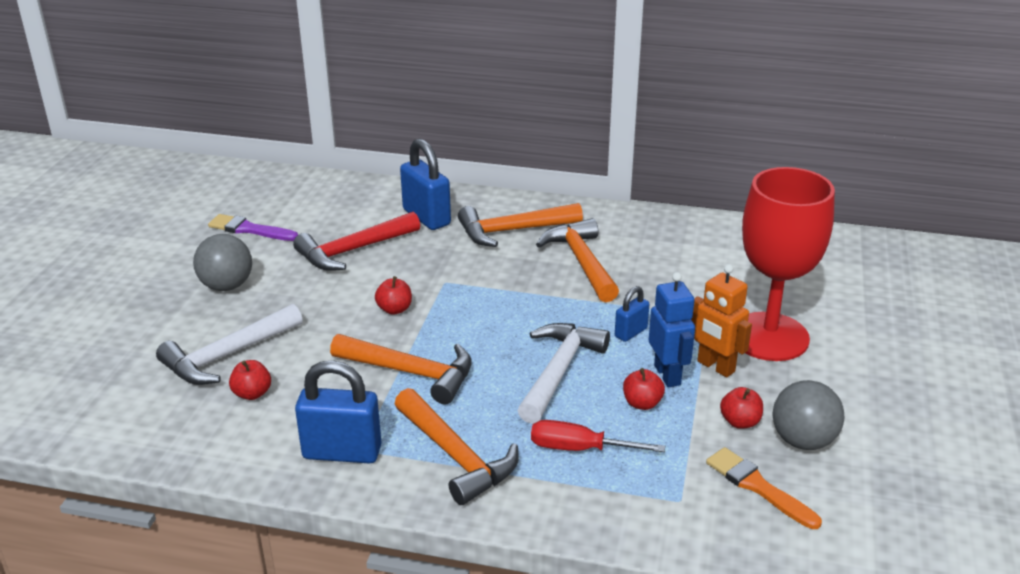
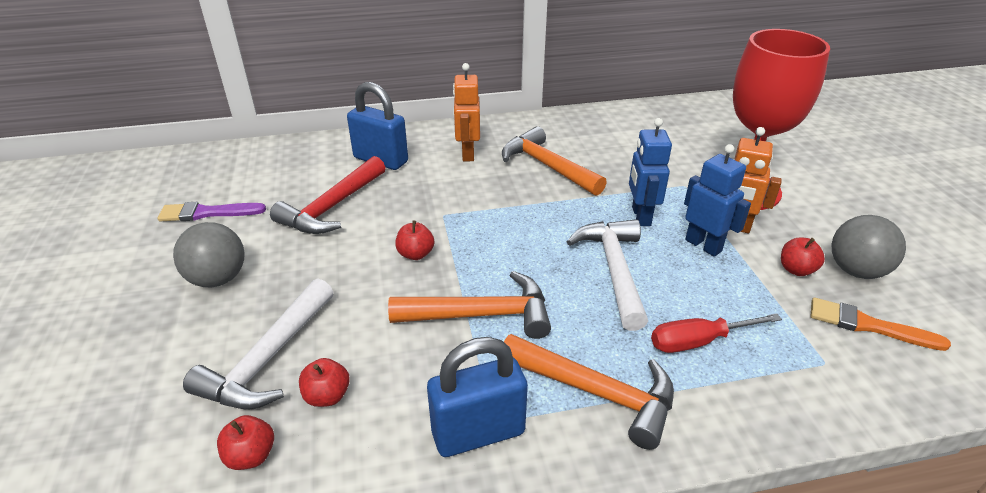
camera: 25 degrees left, 5 degrees up
(513, 231) = (467, 154): orange hammer -> orange robot
(631, 332) = (640, 216): blue padlock -> blue robot
(642, 403) = (708, 278): red apple -> red apple (251, 456)

